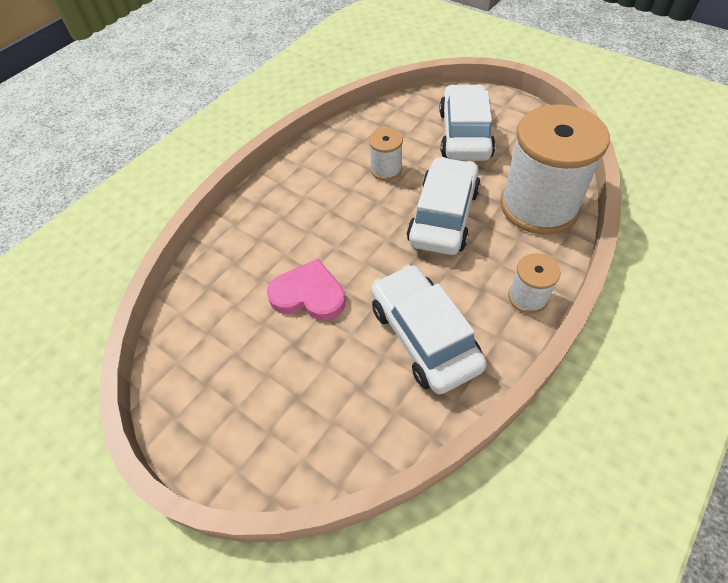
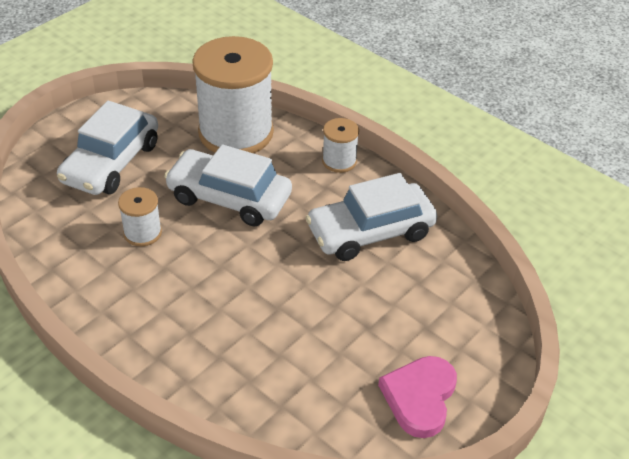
camera: 90 degrees left, 10 degrees down
(309, 294) = (309, 312): pink heart -> pink heart (419, 397)
(464, 134) = (111, 163): white car -> white car turned 75 degrees counterclockwise

